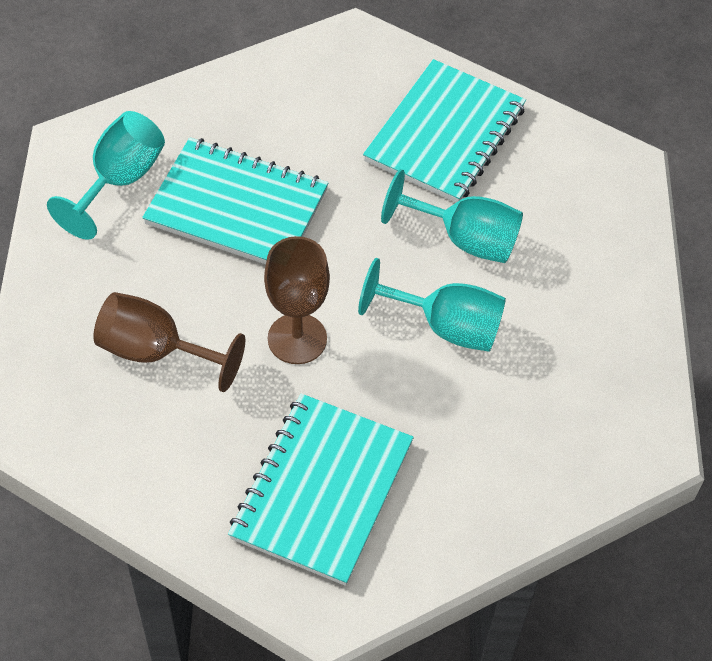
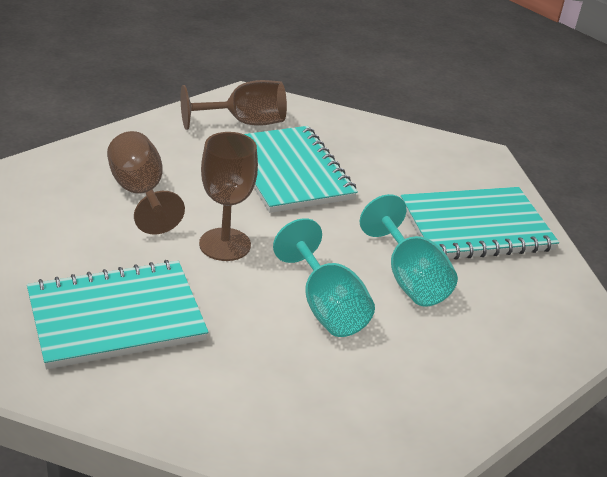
camera: 45 degrees right, 20 degrees down
(119, 180) = (244, 123): turquoise goblet -> brown goblet

